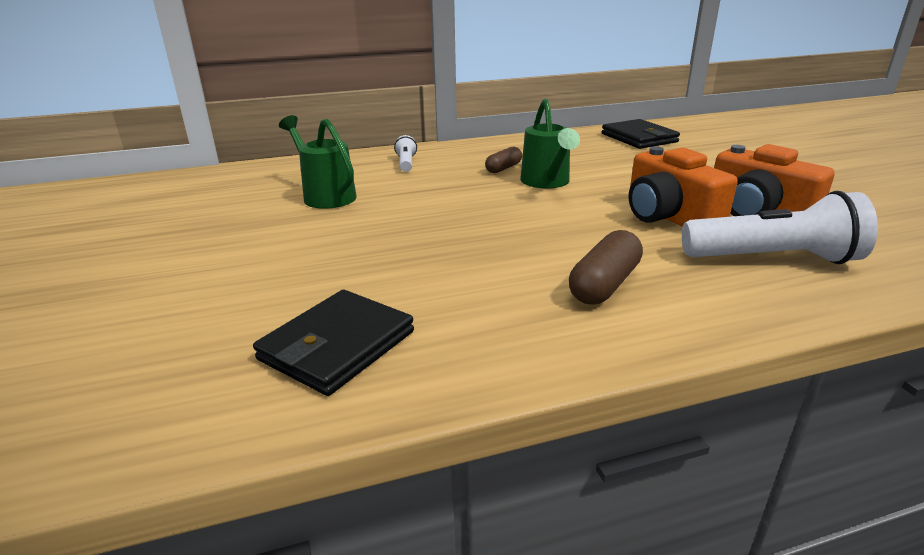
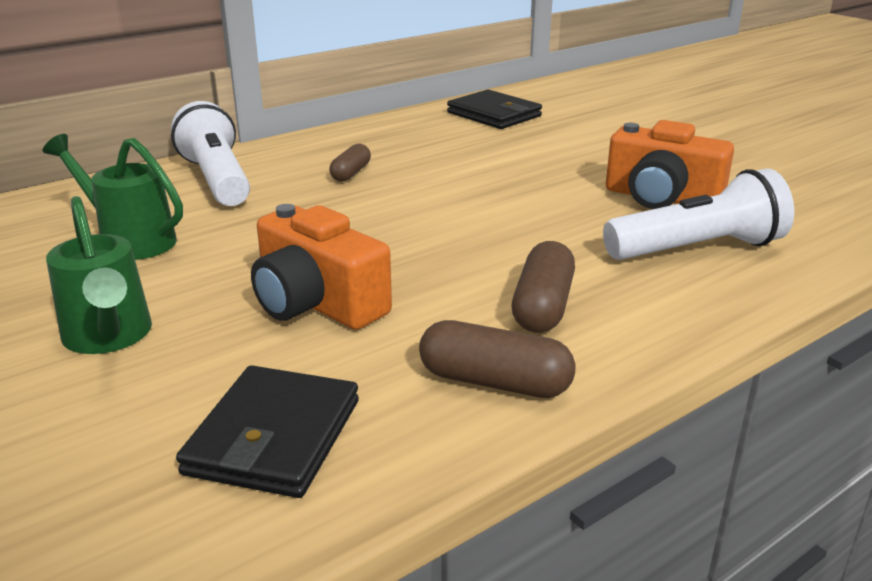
camera: 20 degrees left, 0 degrees up
(406, 163) = (216, 180): white flashlight -> white flashlight, size x2.06
(531, 337) = (494, 382): none -> brown capsule
(547, 182) = (415, 187): green watering can -> green watering can (109, 337)
(668, 217) = (573, 214): orange camera -> orange camera (317, 303)

